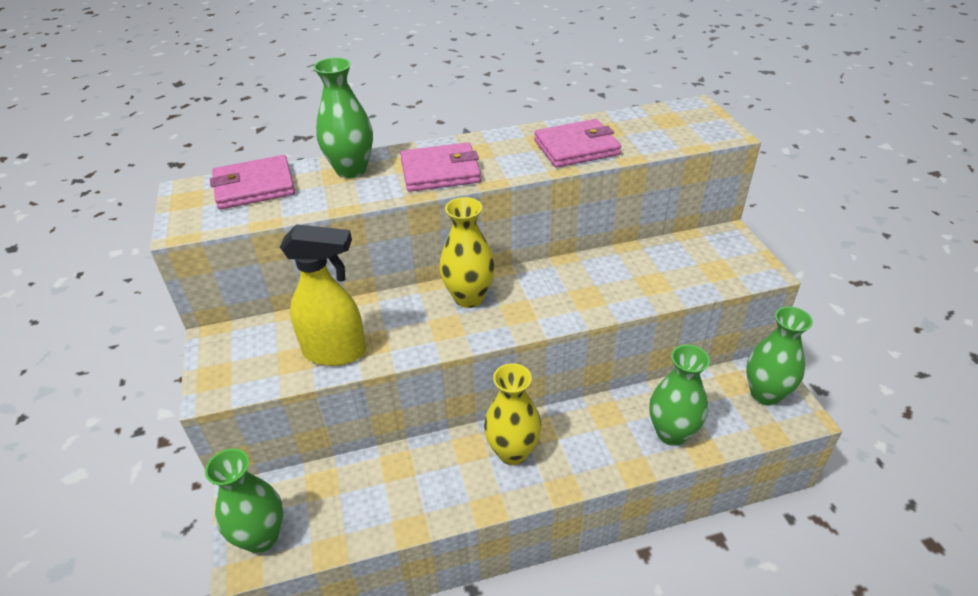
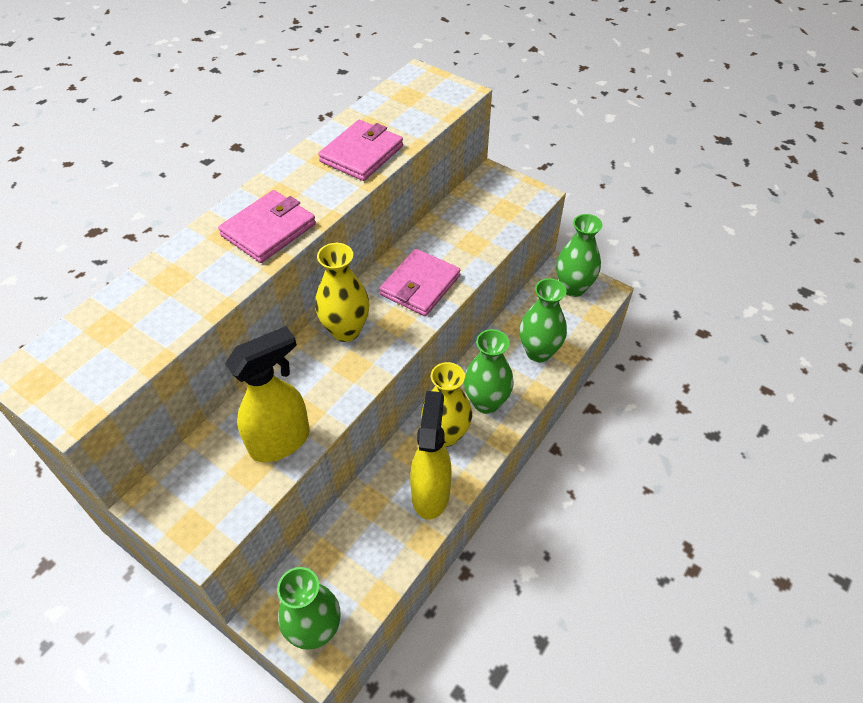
camera: 40 degrees left, 10 degrees up
(254, 186) = (98, 332): pink wallet -> pink wallet (420, 285)
(351, 170) = (181, 267): green vase -> green vase (486, 402)
(453, 493) = (431, 493): none -> yellow spray bottle

